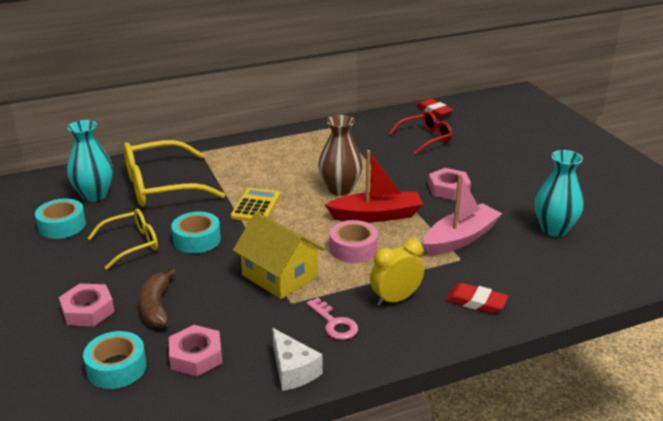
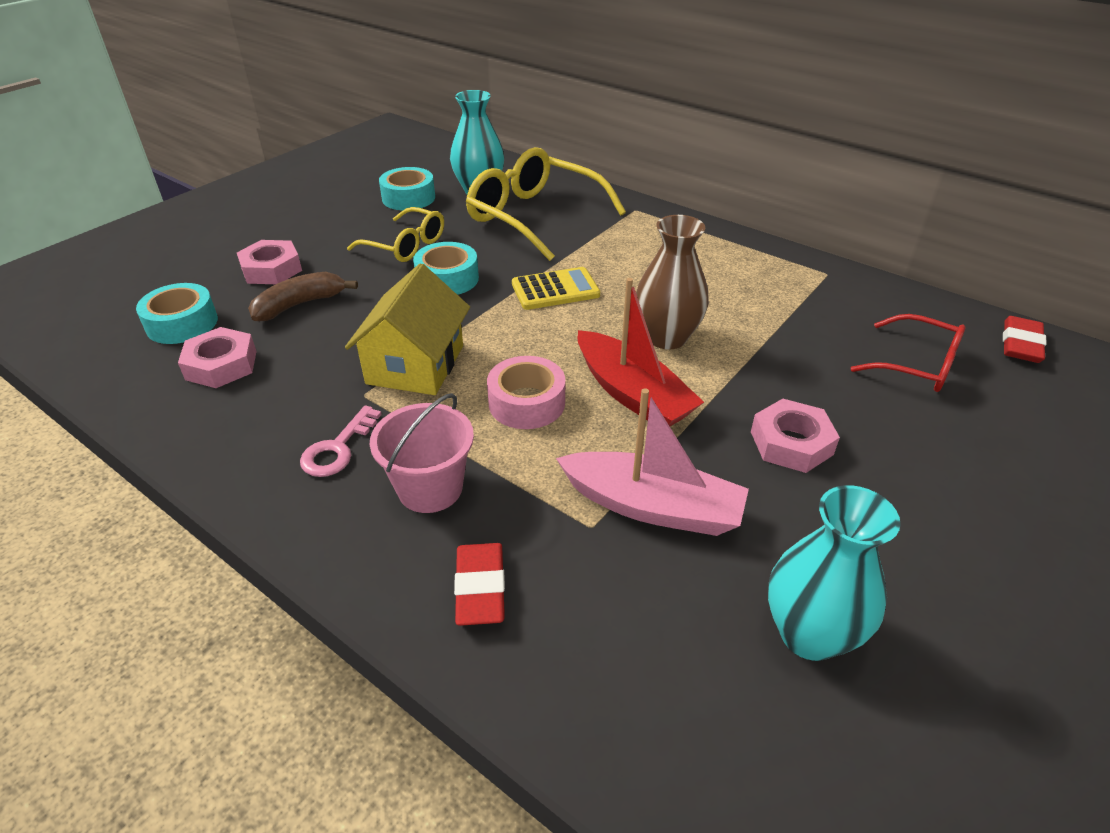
camera: 60 degrees right, 10 degrees up
(293, 370) = (220, 449): white cheese -> none
(395, 299) = (430, 488): yellow clock -> pink bucket

